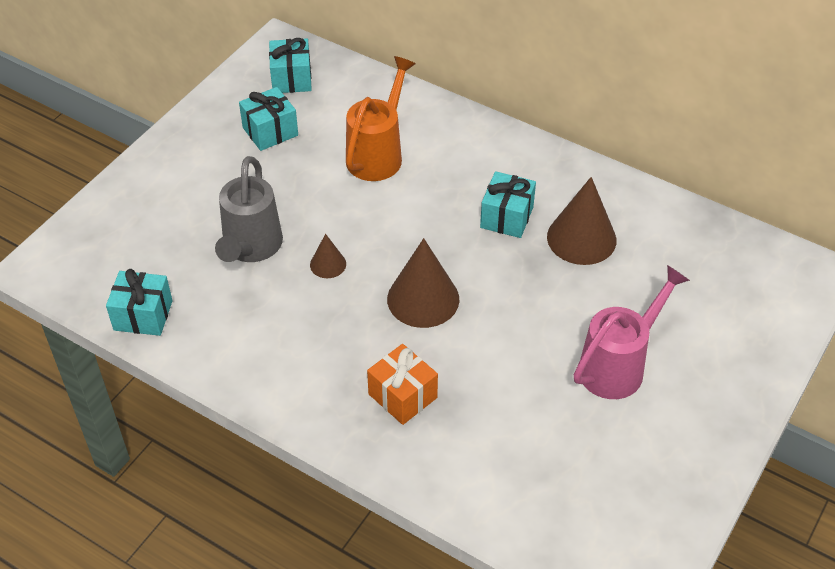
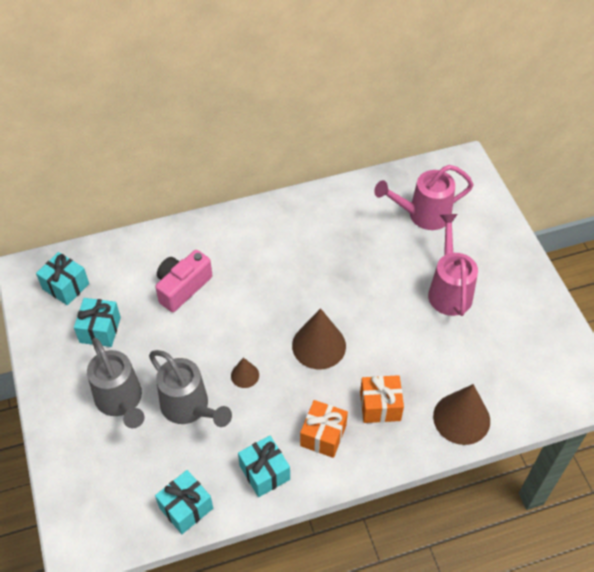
camera: 50 degrees left, 5 degrees up
(210, 196) = (121, 401): none -> grey watering can
(320, 370) = (323, 435): none -> orange gift
(378, 154) = (182, 287): orange watering can -> pink camera
(506, 217) = (298, 261): turquoise gift -> turquoise gift (264, 472)
(581, 238) = (347, 239): brown cone -> brown cone (461, 418)
(693, 280) = (423, 215): none -> pink watering can

